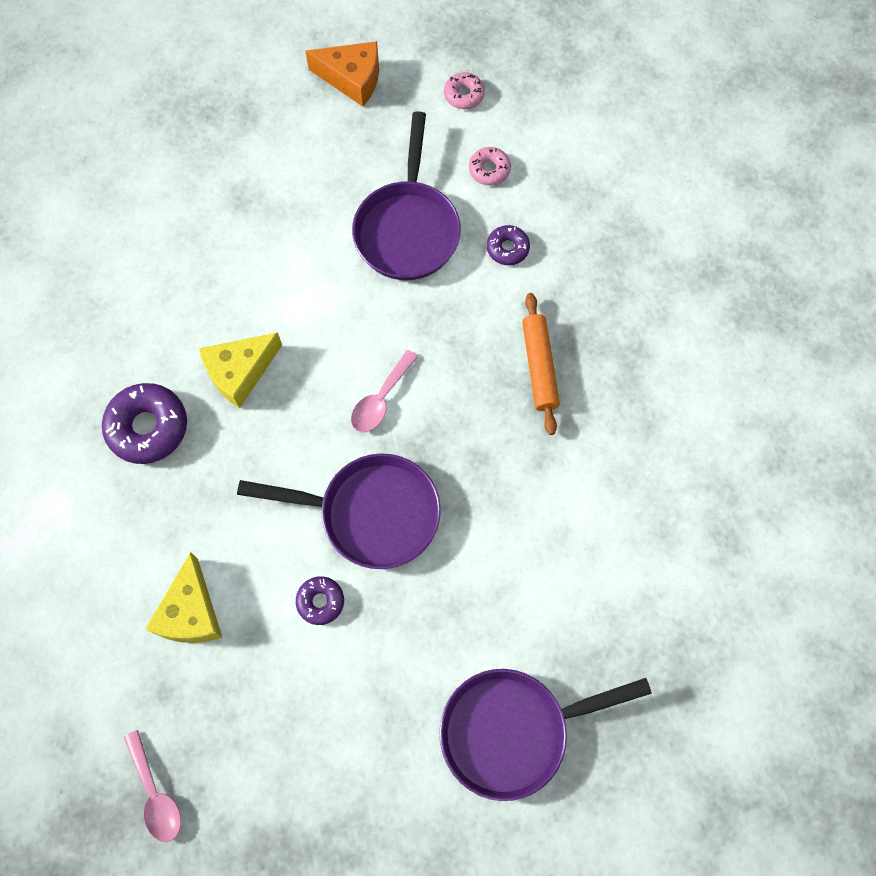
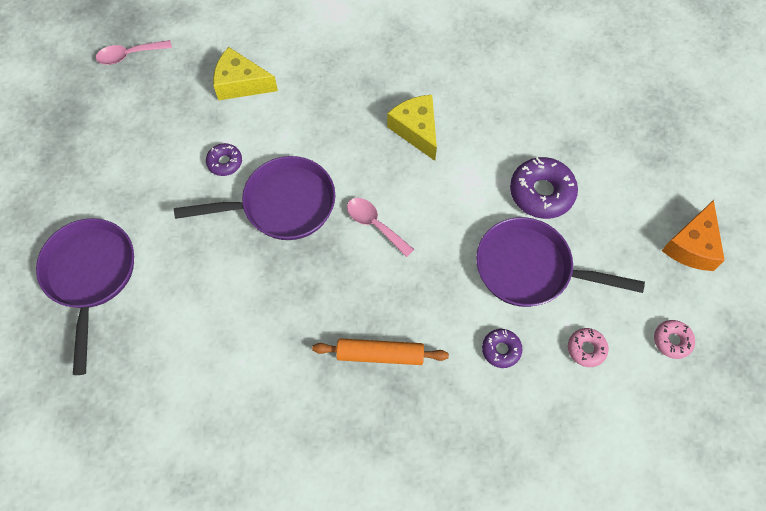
camera: 100 degrees right, 5 degrees down
(148, 427) = (383, 69): purple donut -> purple donut (541, 192)
(371, 513) = (282, 205): purple pan -> purple pan turned 120 degrees counterclockwise

